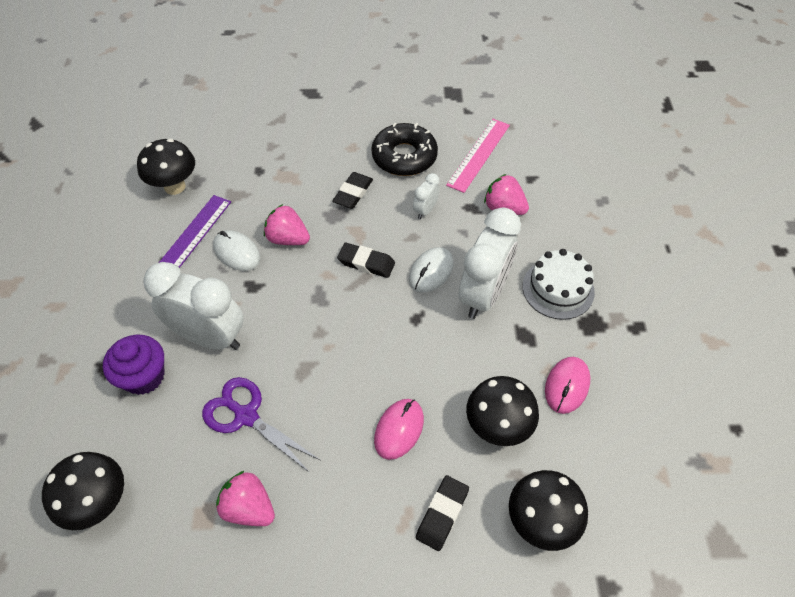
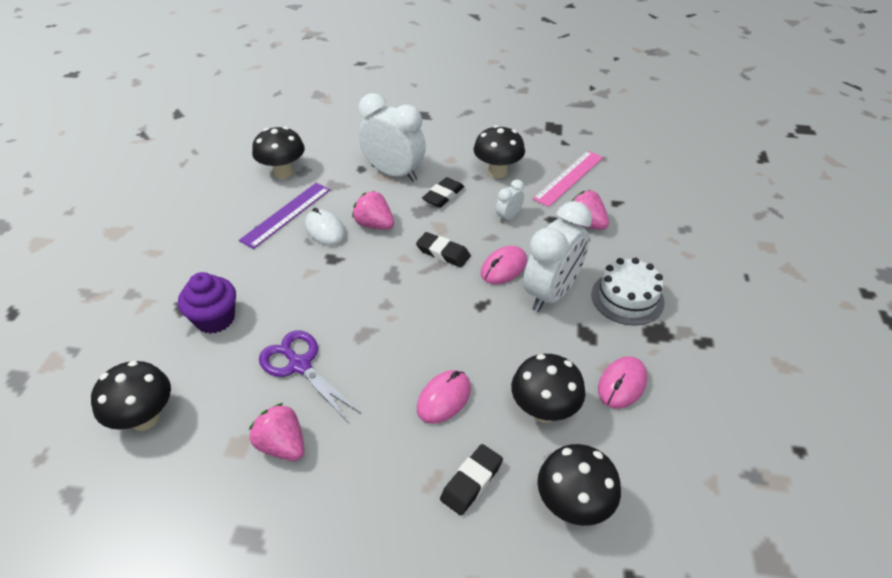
camera: 10 degrees right, 10 degrees down
(209, 337) = (283, 295): white clock -> white clock (394, 173)
(404, 157) = (497, 172): black donut -> black mushroom
(431, 271) = (503, 267): white mouse -> pink mouse

